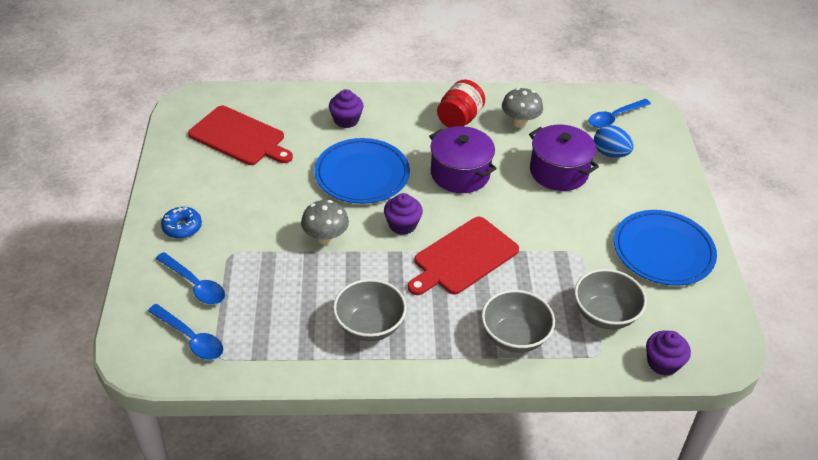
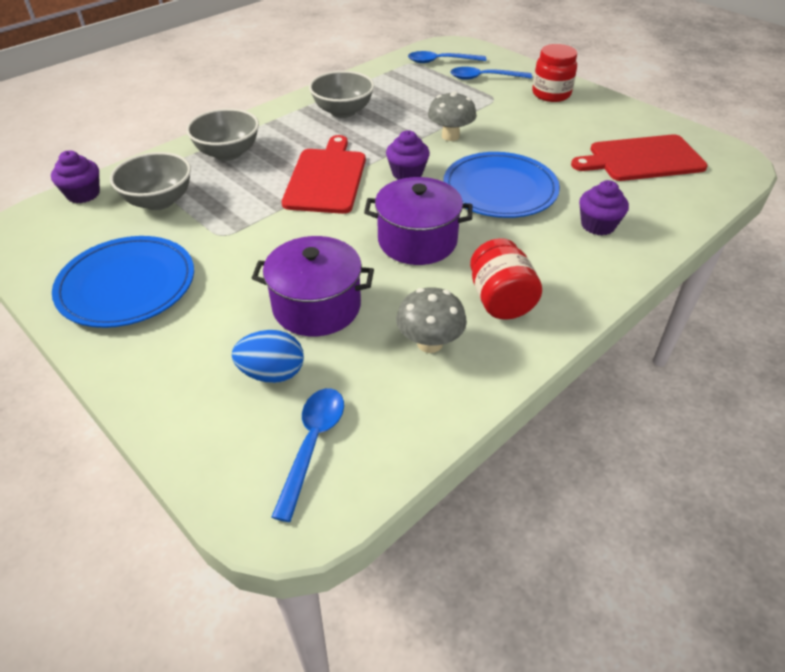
camera: 140 degrees right, 0 degrees up
(182, 227) = (551, 94): blue donut -> red jar

